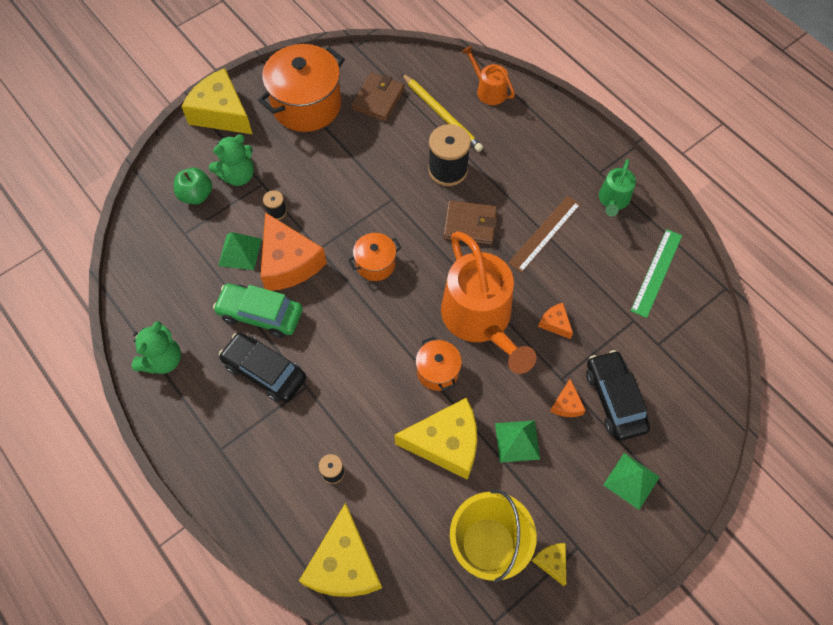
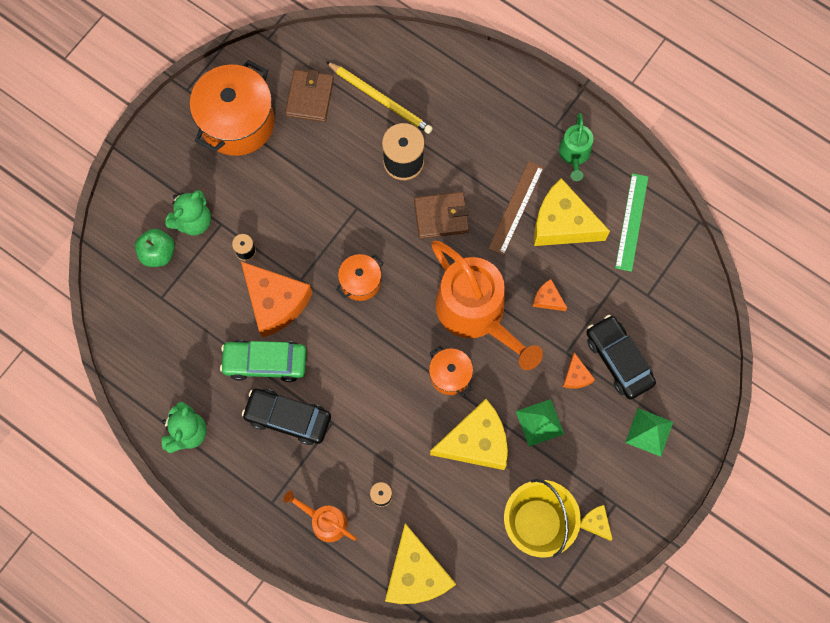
camera: 15 degrees left, 10 degrees up
(221, 113) = (151, 154): yellow cheese -> yellow cheese (562, 223)
(240, 252) = (223, 303): green pyramid -> none
(488, 90) = (421, 58): orange watering can -> orange watering can (325, 521)

